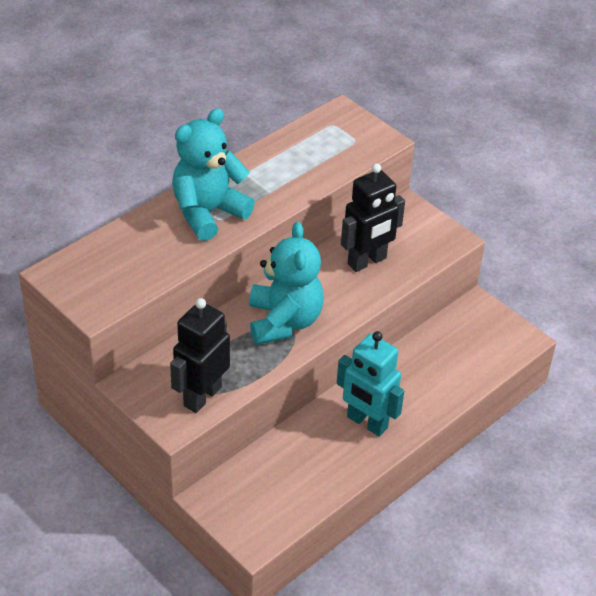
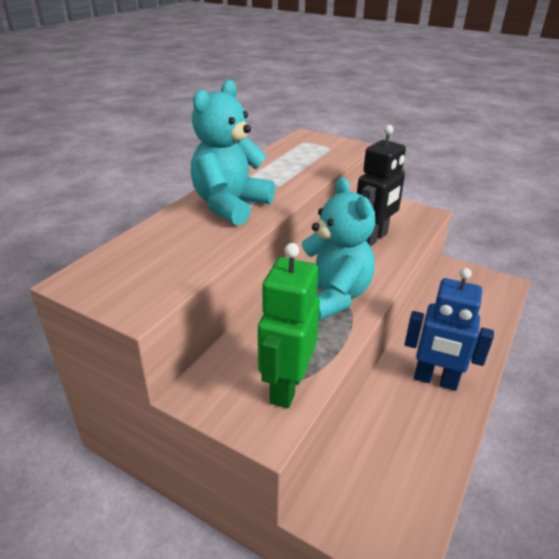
camera: 15 degrees left, 10 degrees down
(202, 396) = (286, 387): black robot -> green robot
(367, 423) = (435, 380): turquoise robot -> blue robot

